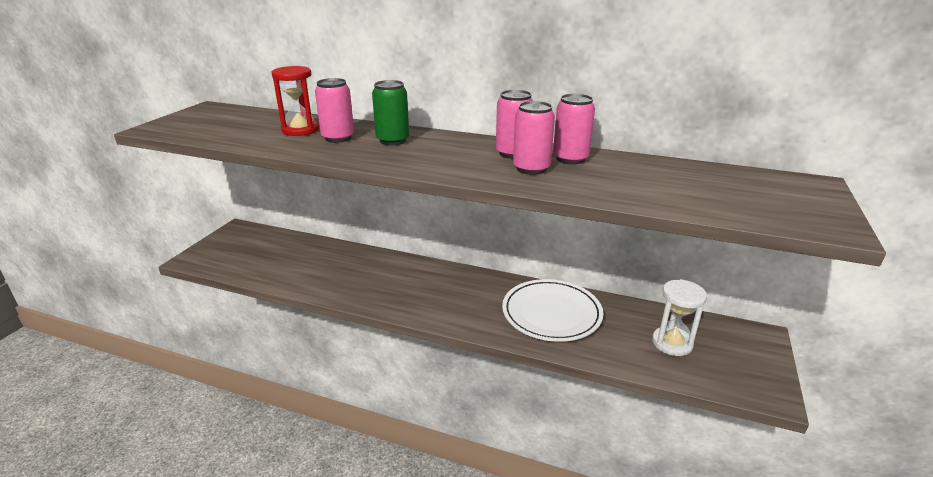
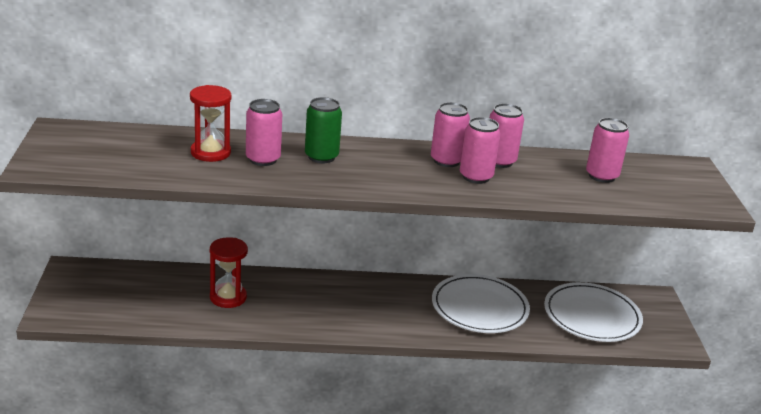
camera: 25 degrees left, 0 degrees up
(331, 267) = (228, 297): none -> red hourglass
(672, 343) = (592, 316): white hourglass -> white plate
(683, 181) = (601, 176): none -> pink can

